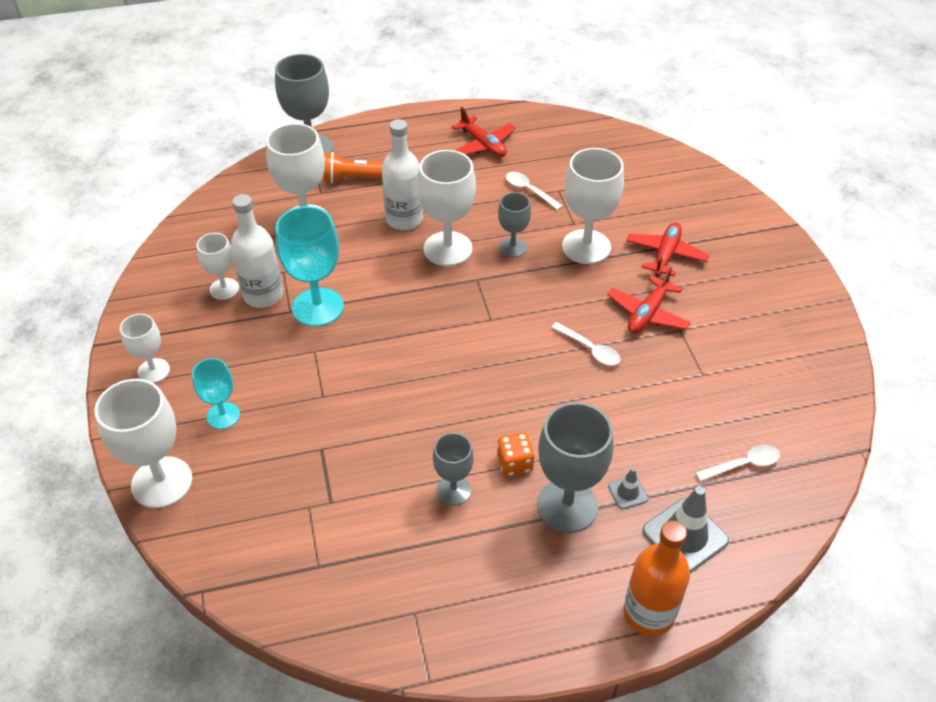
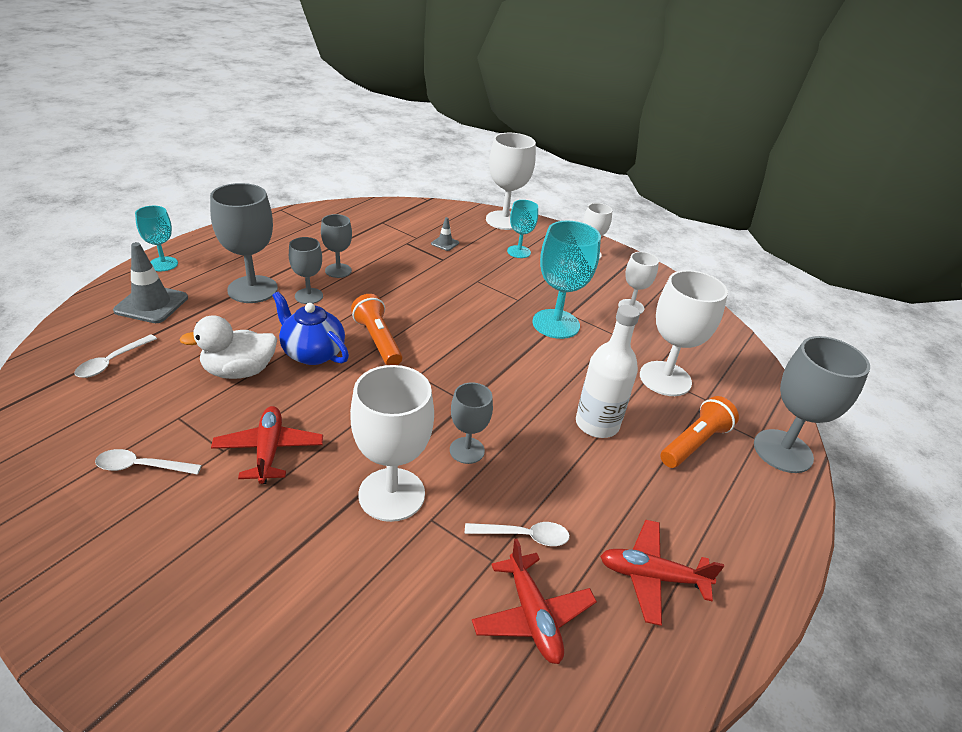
camera: 135 degrees right, 10 degrees down
(263, 295) = (602, 314): white bottle -> none
(448, 249) = (523, 416): white goblet -> none
(493, 370) = (378, 340): none -> orange flashlight
(515, 463) = (309, 296): orange dice -> grey goblet
(561, 385) = (312, 353): none -> blue teapot
(589, 349) = (307, 390): white spoon -> white spoon (142, 467)
(627, 492) = (210, 311): grey traffic cone -> grey traffic cone (445, 243)
(635, 396) = (239, 371): none -> white duck
(648, 613) = (163, 264): orange bottle -> turquoise goblet
(665, 255) = (287, 537): red plane -> red plane (532, 615)

